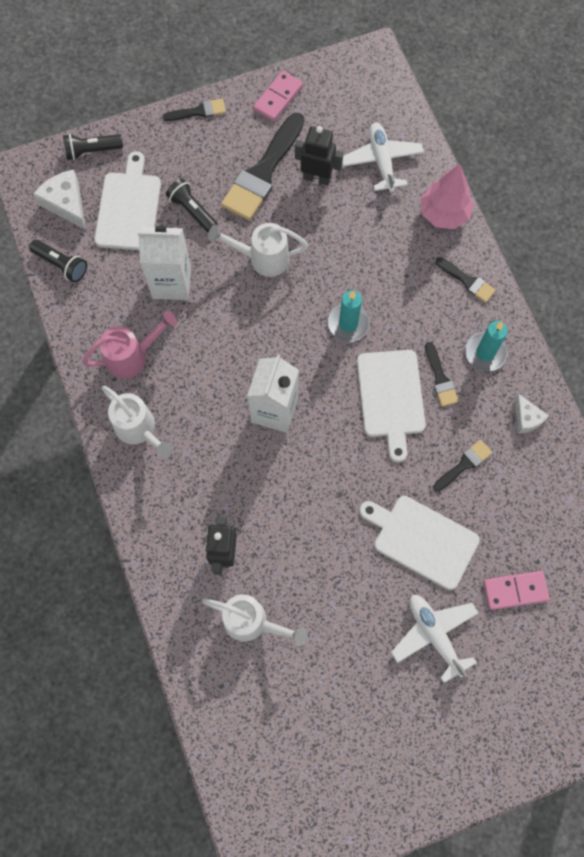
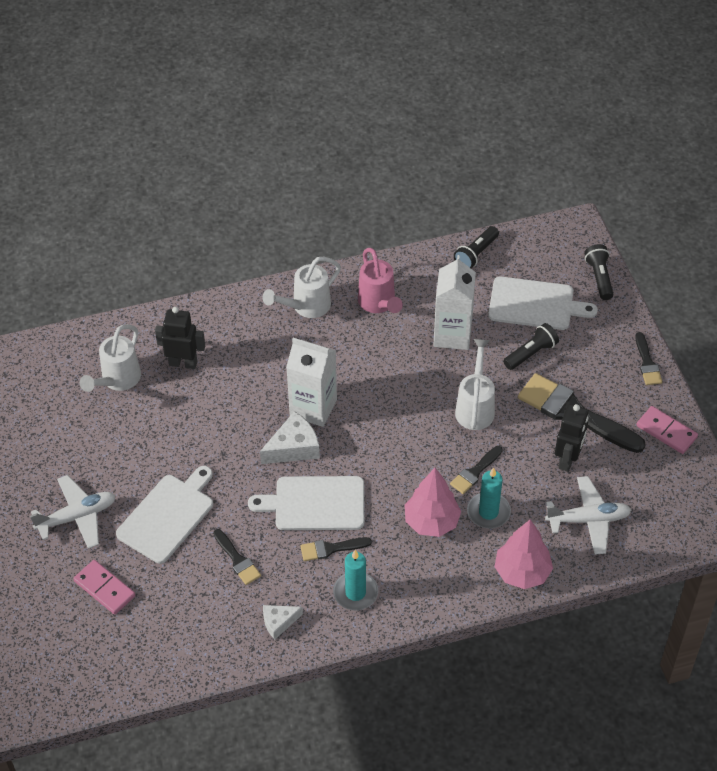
camera: 95 degrees right, 20 degrees down
(66, 203) = (541, 258): white cheese -> white cheese (293, 447)
(348, 323) = (398, 474): turquoise candle -> turquoise candle (488, 512)
(399, 291) = (431, 522): none -> pink tree
(467, 281) = (439, 586): black brush -> black brush (475, 472)
(515, 591) = (104, 588): pink domino -> pink domino turned 45 degrees counterclockwise

